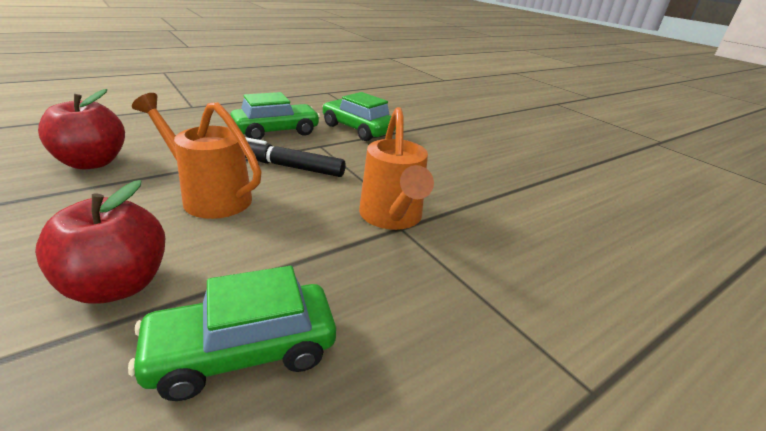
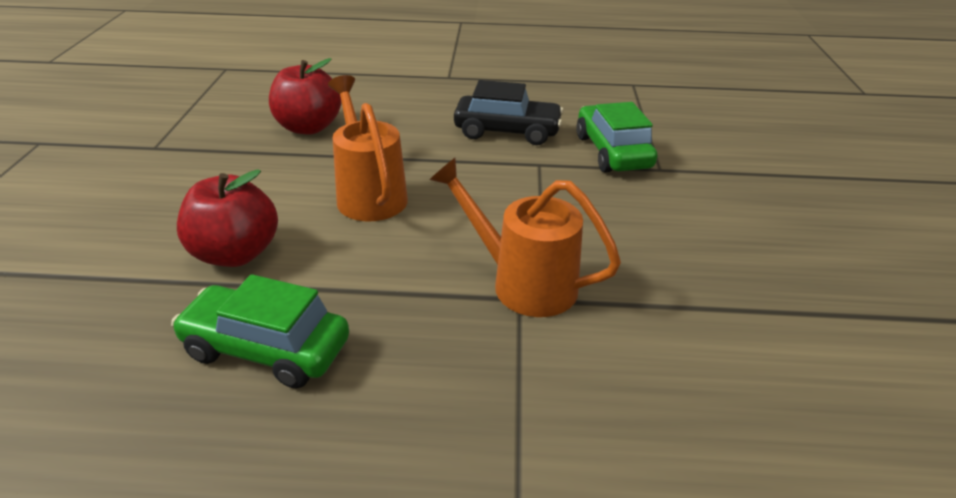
camera: 40 degrees right, 5 degrees up
(276, 131) = (507, 131): green car -> black car
(288, 166) = (475, 182): black marker -> none
(392, 217) = (523, 283): orange watering can -> orange watering can turned 90 degrees clockwise

